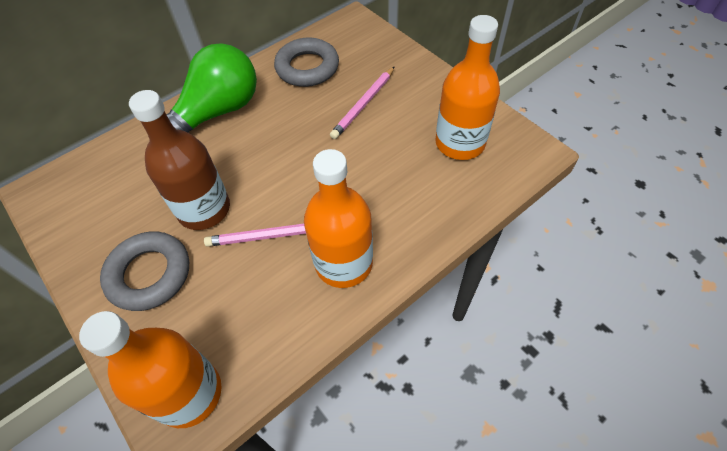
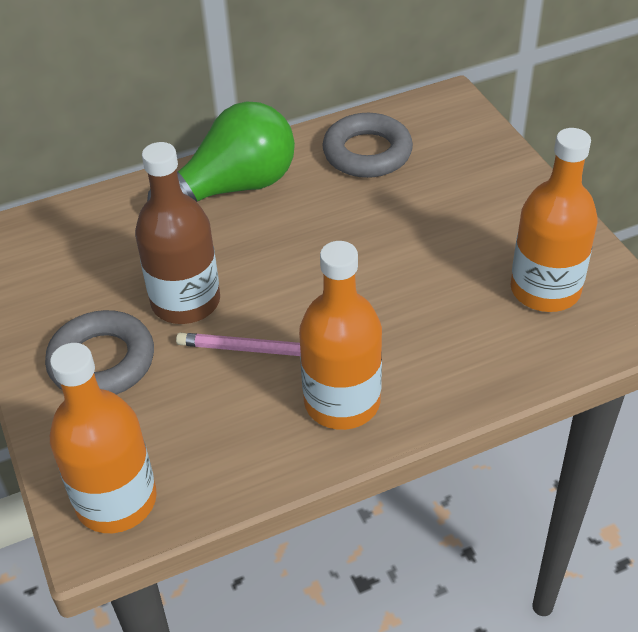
camera: 15 degrees right, 10 degrees down
(363, 104) = (429, 214): pink pencil -> none

